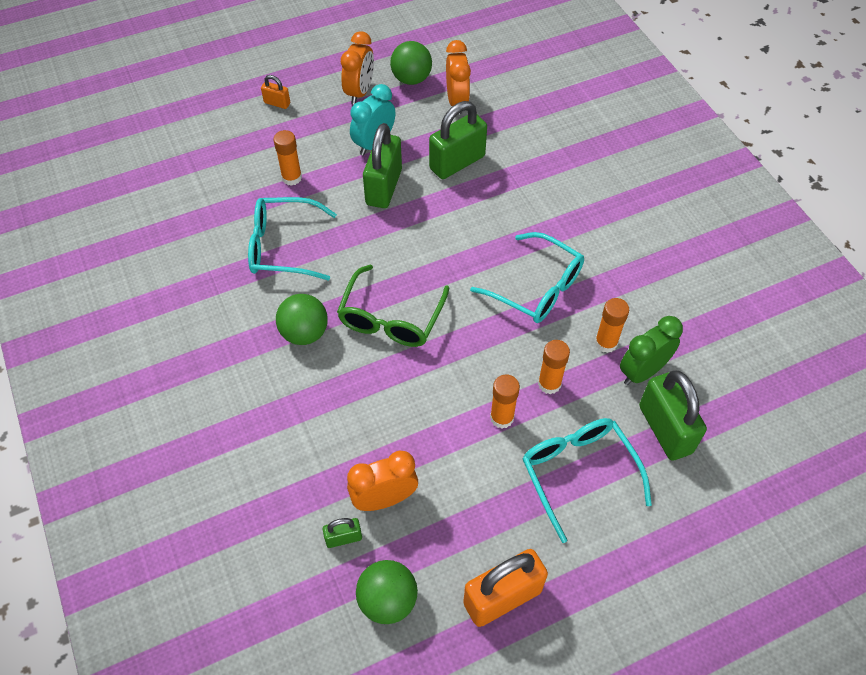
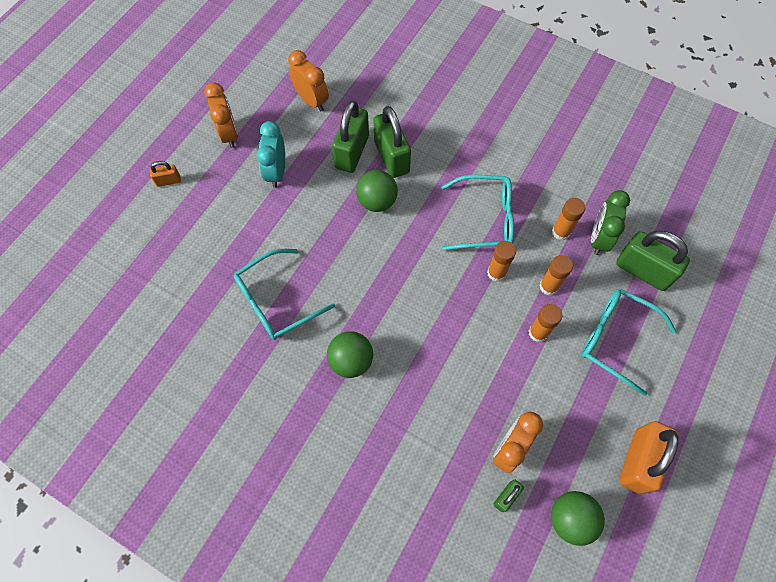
camera: 35 degrees left, 10 degrees up
(292, 178) = (235, 239): orange glue stick -> orange glue stick (496, 273)
(384, 187) = (313, 204): green padlock -> green padlock (391, 157)
(391, 318) = (404, 307): green glasses -> none
(411, 79) = (261, 100): green ball -> green ball (377, 201)

